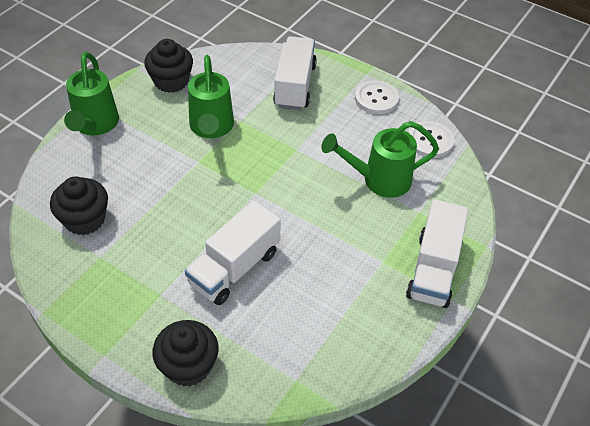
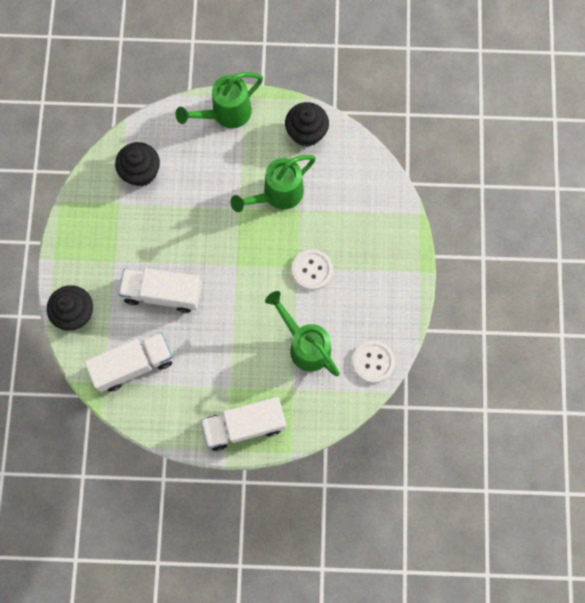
camera: 60 degrees right, 25 degrees up
(295, 86) = (365, 225): white truck -> white truck (134, 365)
(376, 99) = (394, 296): white button -> white button (312, 270)

